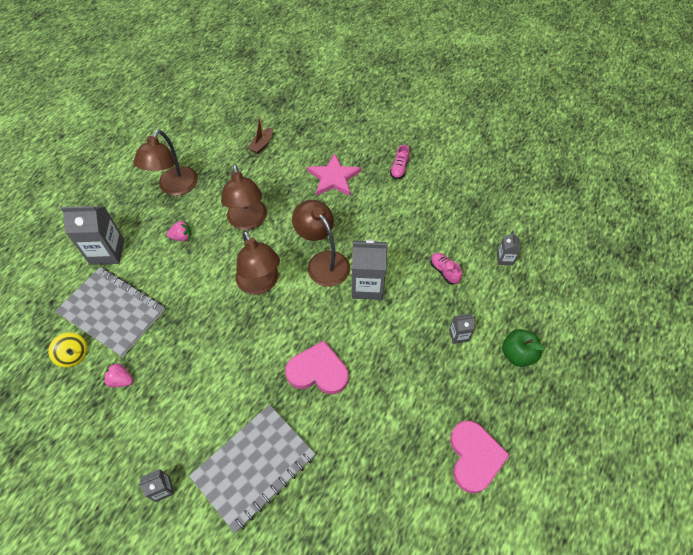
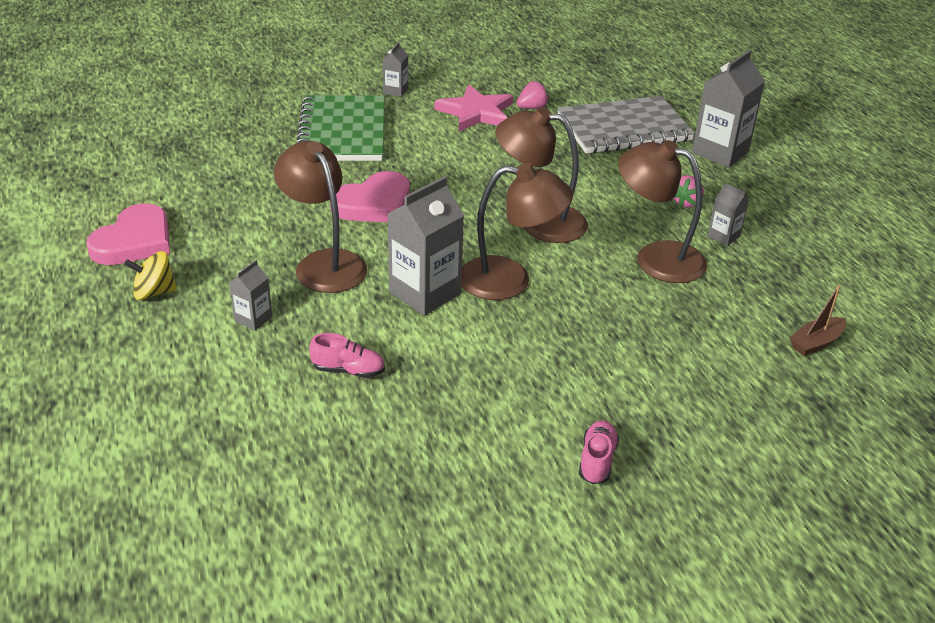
camera: 130 degrees right, 20 degrees down
(74, 355) = (595, 97): yellow spinning top -> yellow spinning top (154, 292)
(175, 188) = (790, 231): brown lamp -> brown lamp (324, 263)
(254, 466) = (343, 132): grey notebook -> green notebook
(262, 144) = (816, 343): brown boat -> brown boat turned 105 degrees counterclockwise
(334, 178) = (657, 374): pink star -> pink star (476, 112)
(399, 169) = (597, 461): pink shoe -> pink shoe turned 45 degrees clockwise
(474, 457) = (134, 241): pink heart -> pink heart turned 105 degrees counterclockwise
(504, 259) = (277, 447): grey carton -> grey carton (723, 236)
(517, 354) = (156, 347): green apple -> none

